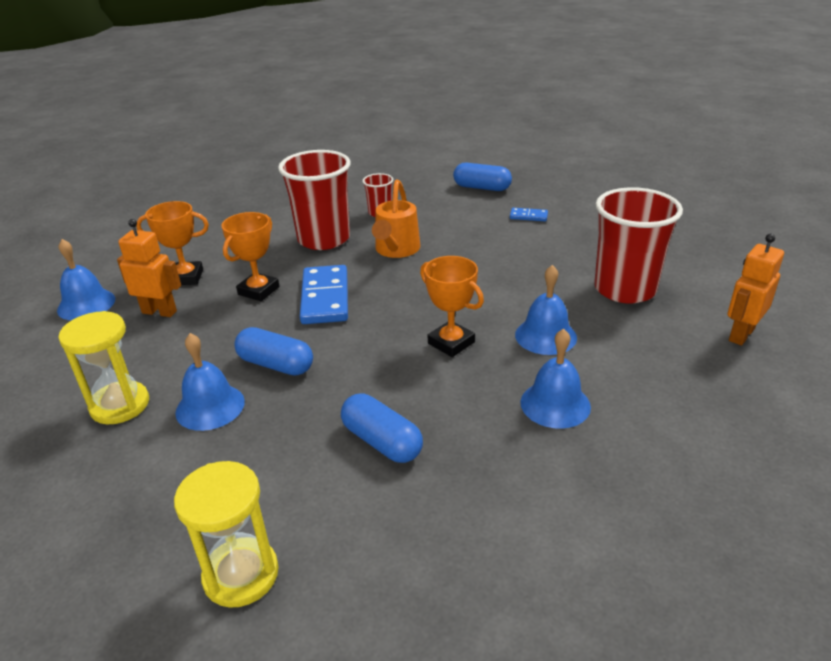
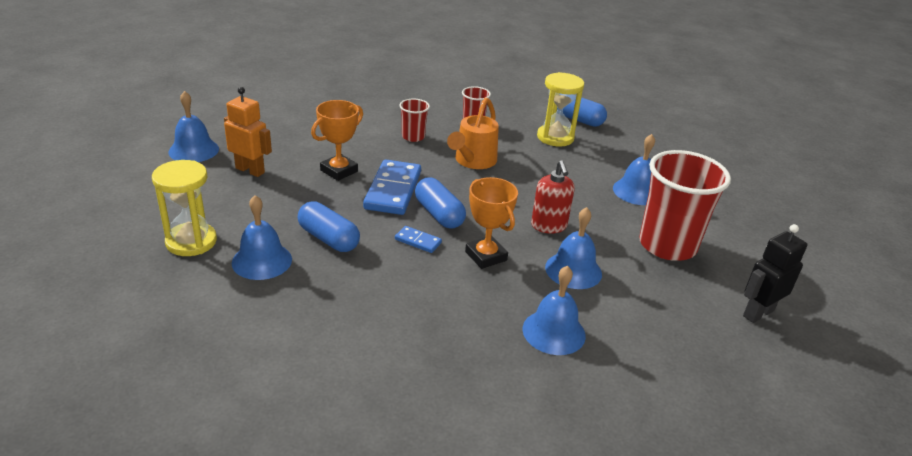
camera: 10 degrees right, 0 degrees up
(186, 277) = (283, 145): orange trophy -> none
(241, 574) = (236, 400): yellow hourglass -> yellow hourglass (555, 137)
(323, 239) = (413, 137): red cup -> red cup, size x0.48
(382, 442) = (390, 325): blue capsule -> blue capsule (439, 214)
(501, 297) = (549, 226): none -> red soap dispenser
(528, 216) = (609, 156): blue domino -> blue domino (418, 241)
(571, 244) = (637, 191): none -> blue bell
(741, 334) = (758, 313): orange robot -> black robot

